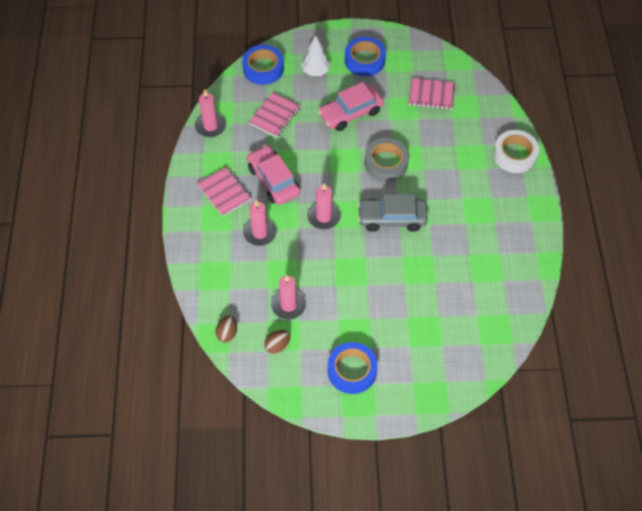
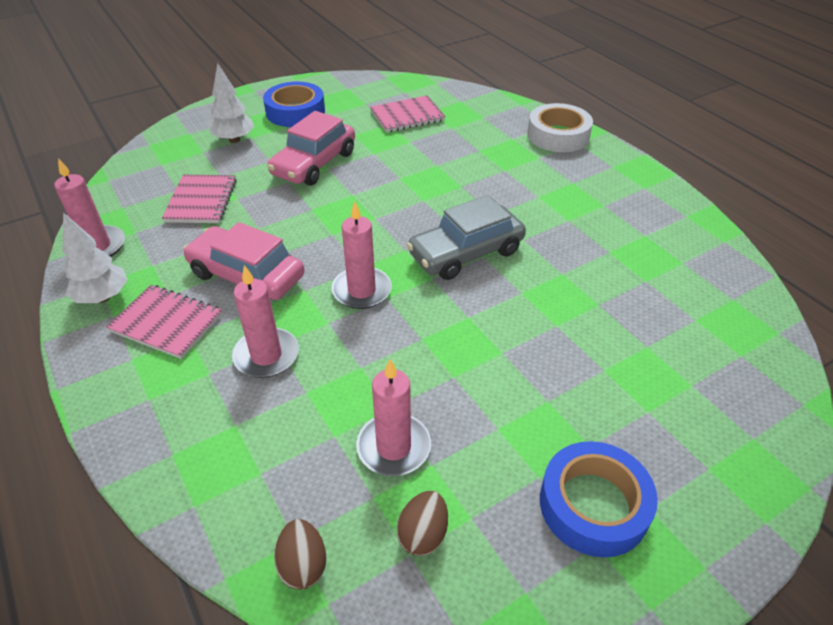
camera: 30 degrees left, 15 degrees down
(202, 162) = (103, 297): none -> white tree
(263, 68) = (153, 159): blue tape -> none
(386, 163) = (405, 196): grey tape -> none

